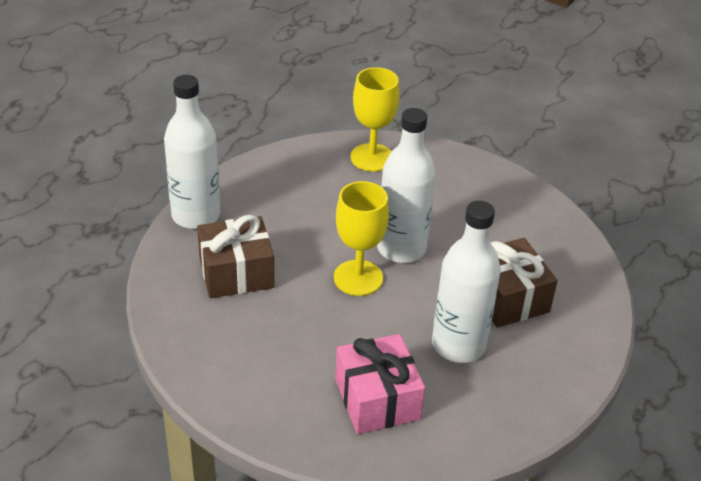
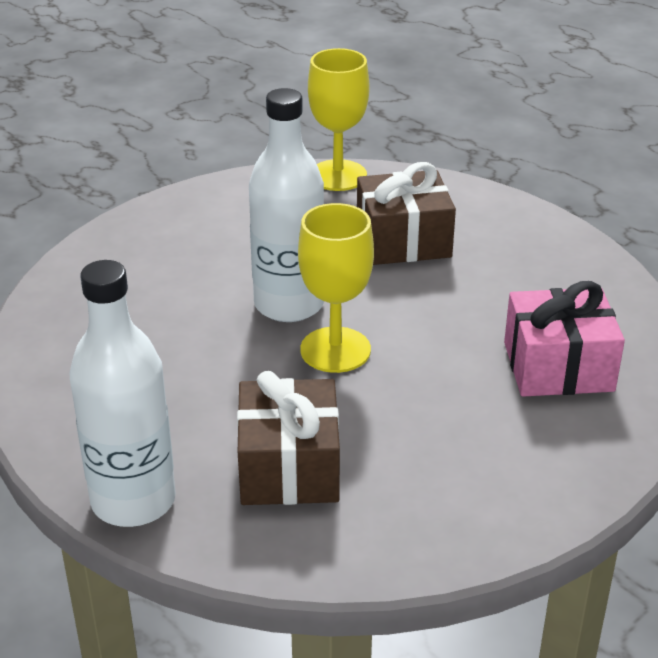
camera: 75 degrees left, 5 degrees down
(372, 157) = (81, 299): yellow goblet -> yellow goblet (338, 175)
(458, 345) = (475, 290): white bottle -> none

